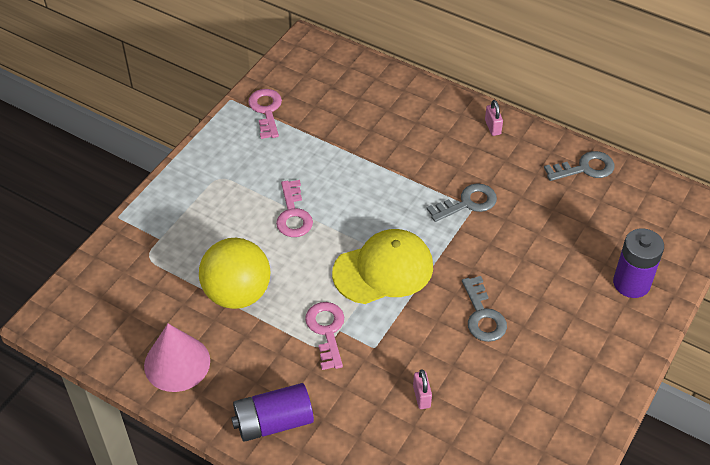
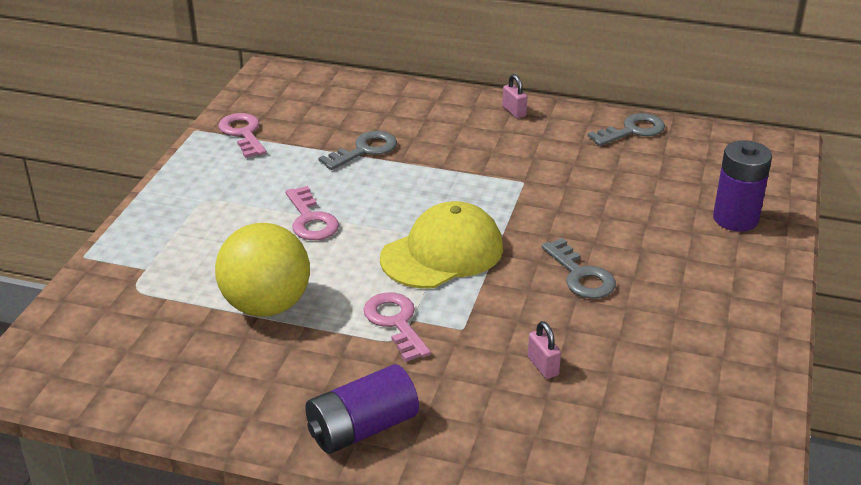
camera: 15 degrees left, 15 degrees down
(177, 363) = (208, 390): pink cone -> none
(467, 203) = (515, 178): grey key -> grey key (364, 150)

